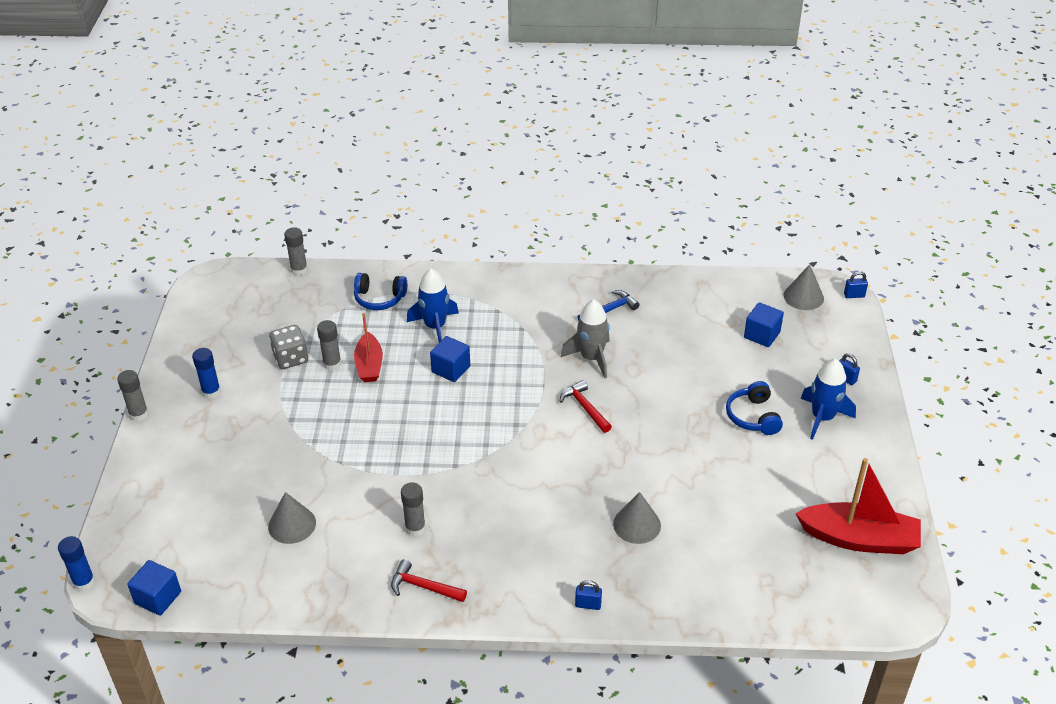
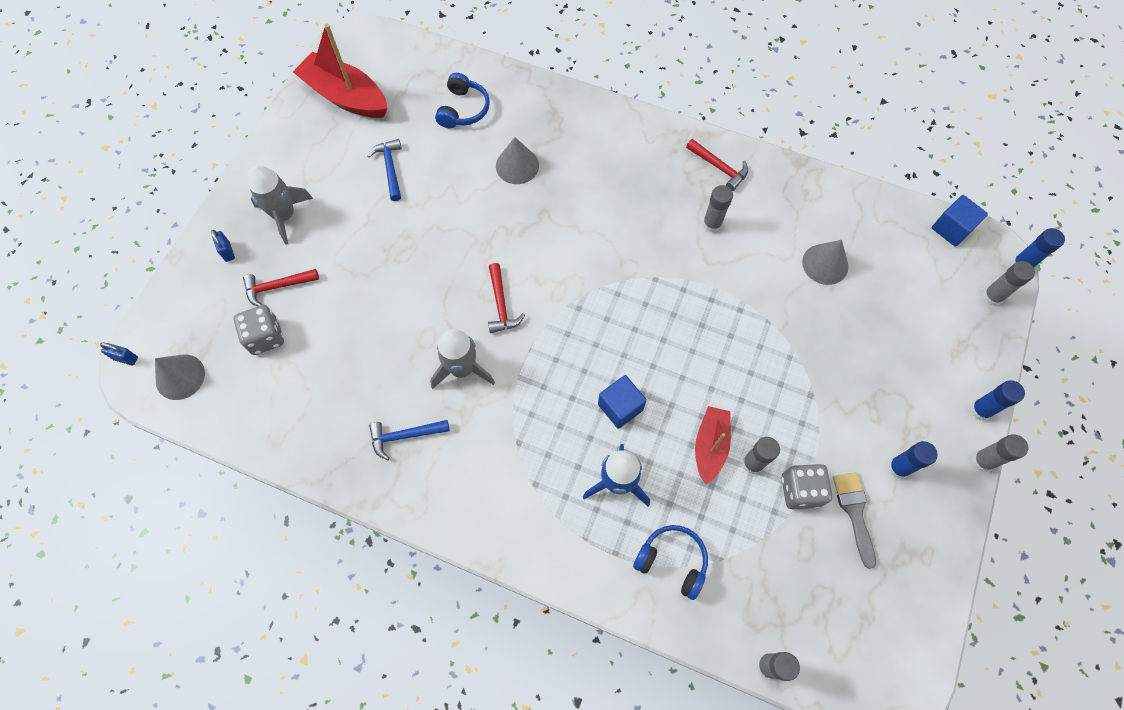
camera: 160 degrees left, 25 degrees up
(118, 543) = (992, 296): none -> grey glue stick
(138, 448) = (980, 410): none -> blue glue stick
(246, 357) = (854, 512): none -> grey brush
(588, 604) = (591, 112): blue padlock -> none
(753, 416) = (347, 239): blue headphones -> blue headphones (463, 109)
(759, 484) = (390, 168): none -> blue hammer
(762, 335) = (265, 337): blue cube -> grey dice
(782, 367) = (277, 287): none -> red hammer
(822, 418) = (285, 215): blue rocket -> grey rocket

